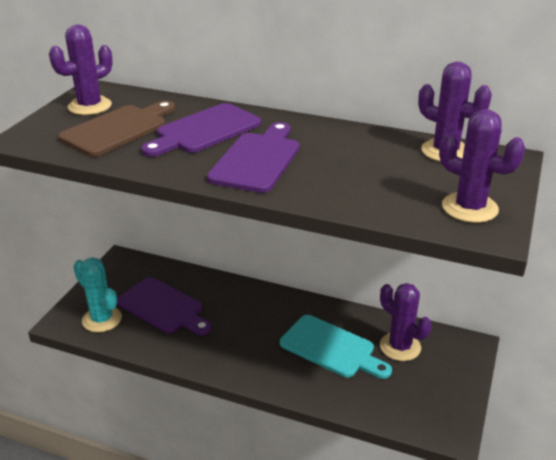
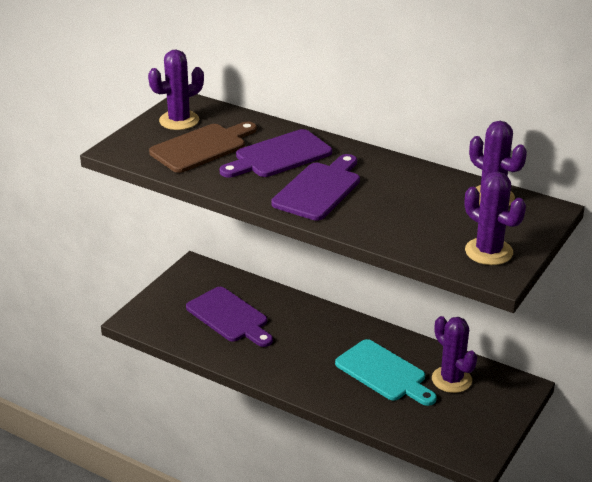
camera: 10 degrees right, 0 degrees up
(102, 319) = (170, 321): turquoise cactus -> none

